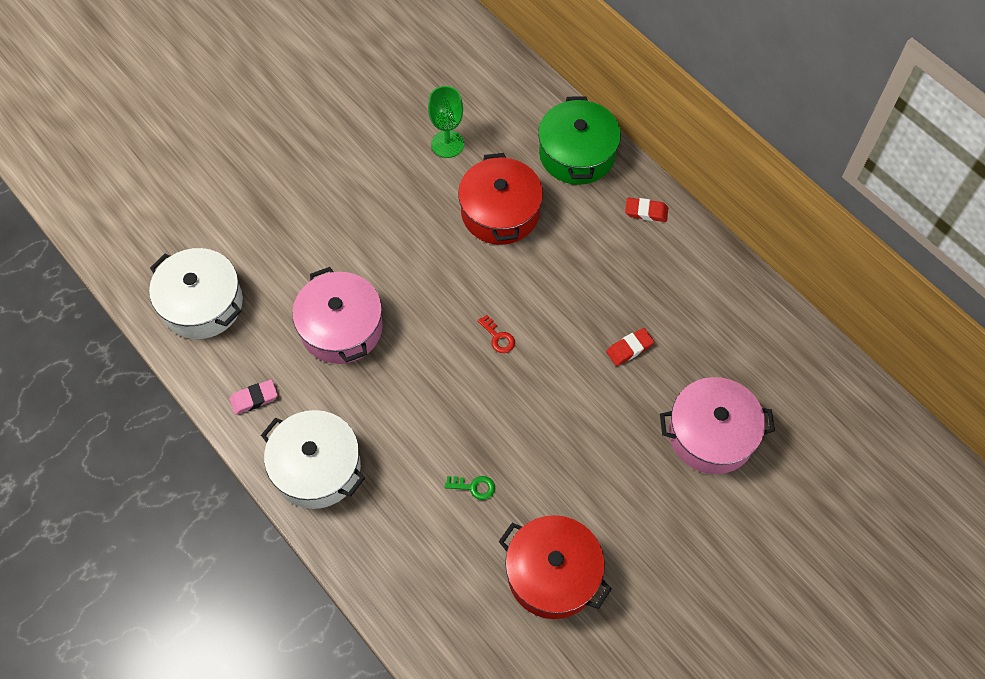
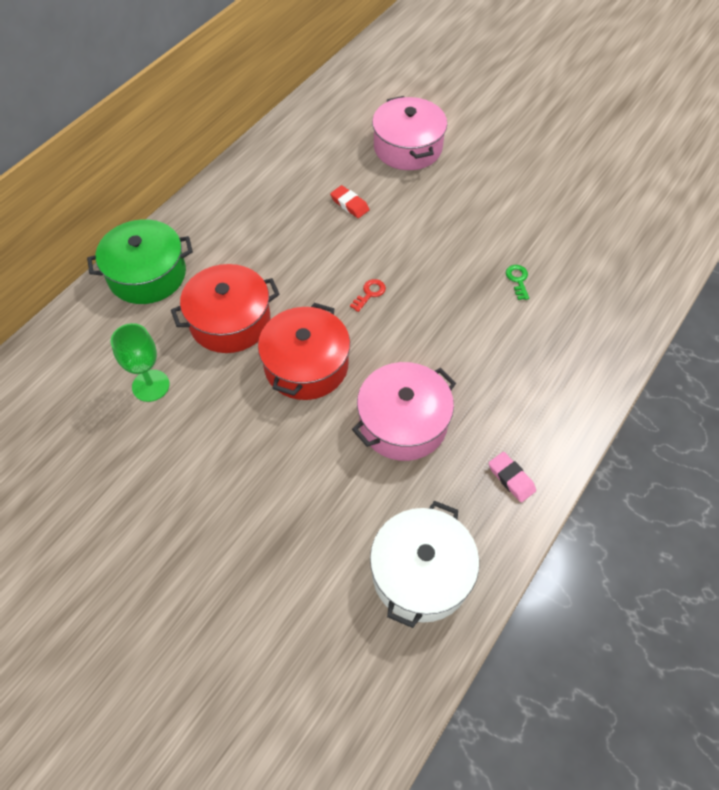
camera: 105 degrees left, 5 degrees down
(317, 468) = (556, 400): white pot -> none
(553, 574) = (563, 217): red pot -> red pot (306, 365)
(646, 212) = (206, 215): red eraser -> none

